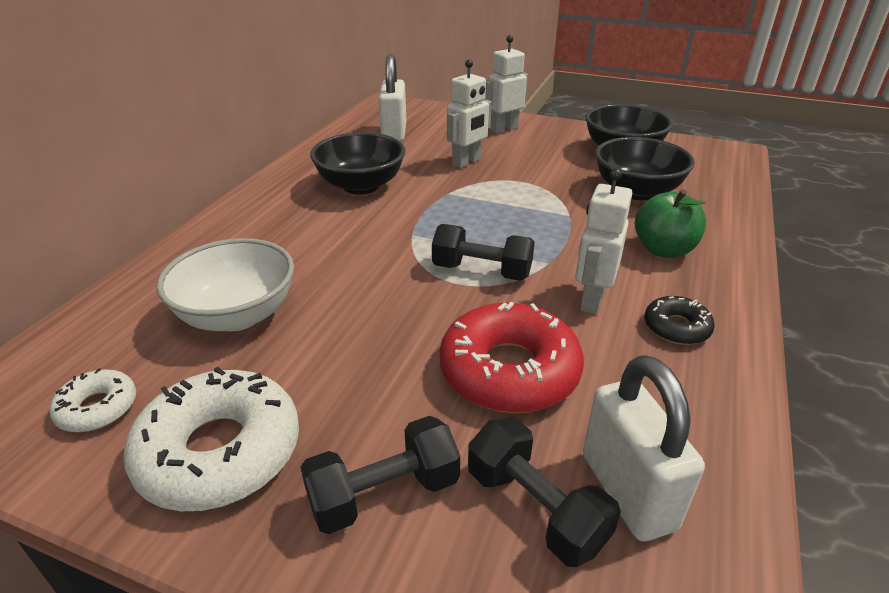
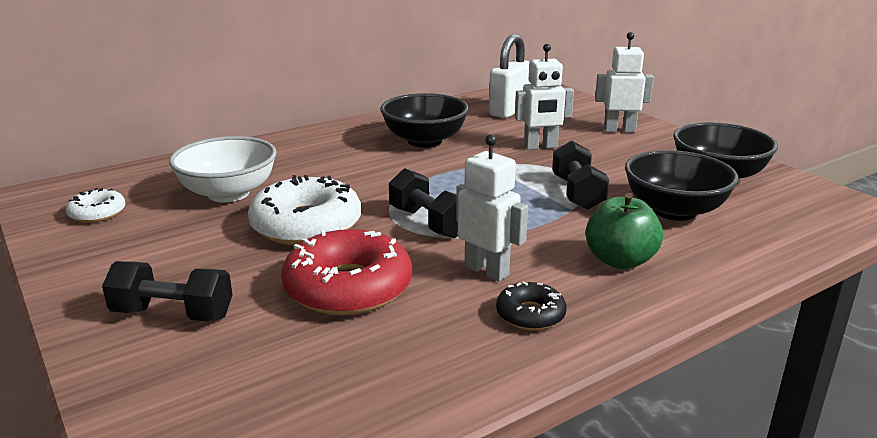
camera: 35 degrees right, 10 degrees down
(220, 452) = (123, 257): white donut -> white donut (306, 225)
(535, 508) = (243, 363): black dumbbell -> black dumbbell (577, 193)
(591, 300) = (487, 270): white robot -> white robot turned 75 degrees clockwise
(627, 491) = (316, 384): white padlock -> none

